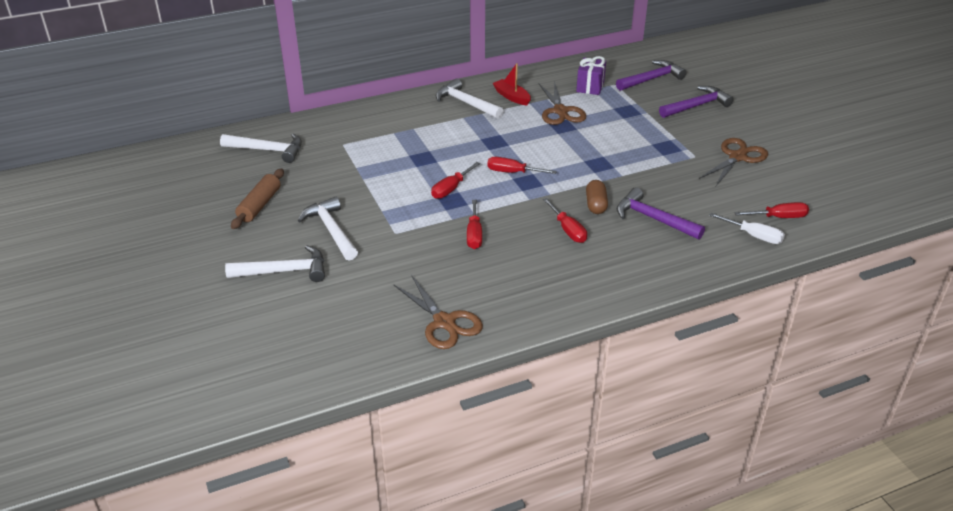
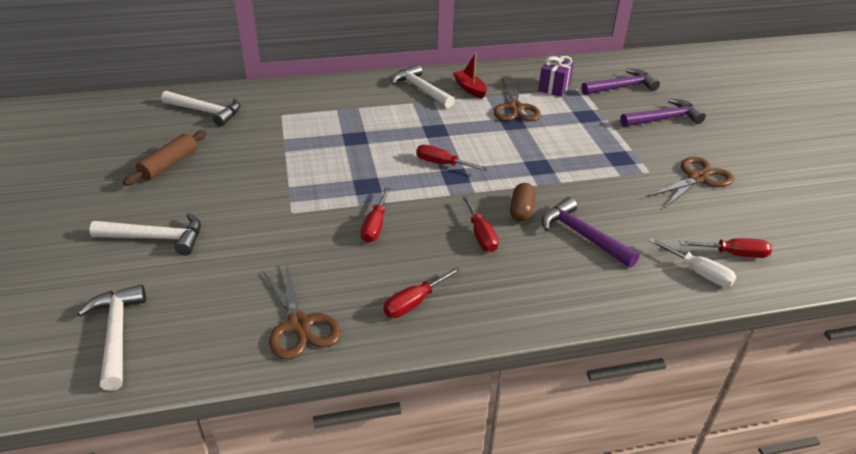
camera: 10 degrees right, 0 degrees up
(331, 230) = (227, 200): white hammer -> white hammer (116, 334)
(451, 189) = (371, 173): red screwdriver -> red screwdriver (414, 302)

